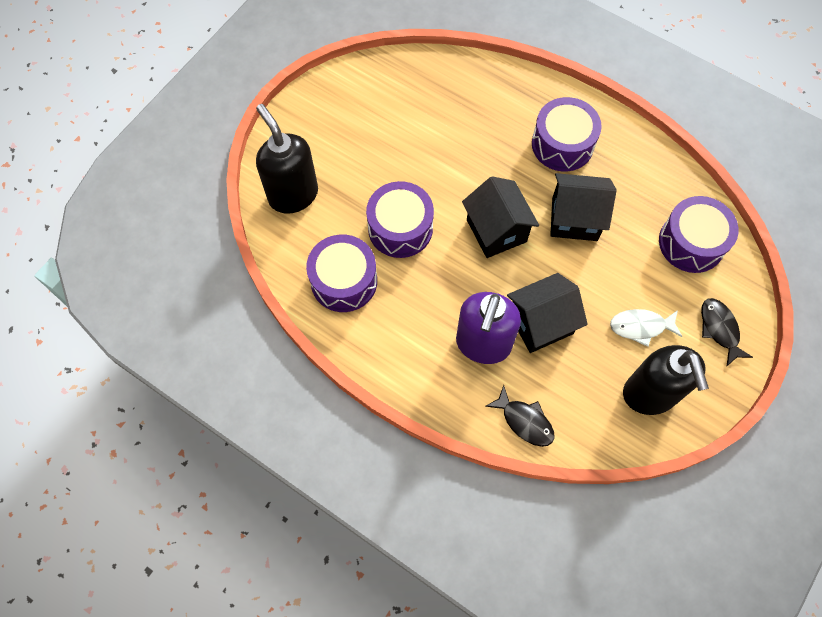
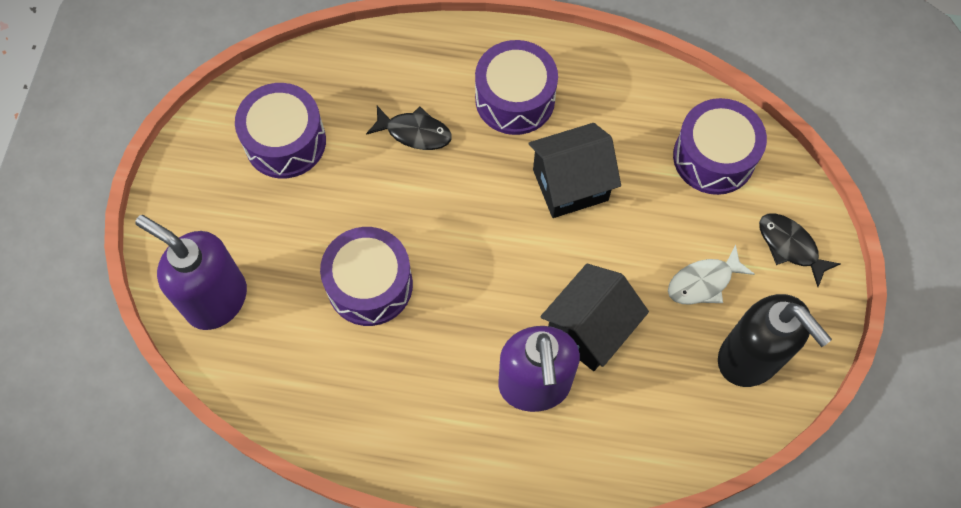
camera: 25 degrees left, 0 degrees up
(293, 194) = (216, 299): black soap dispenser -> purple soap dispenser
(344, 281) = (331, 382): purple drum -> purple drum (285, 141)
(496, 231) = (486, 238): black house -> none
(524, 421) = (625, 457): black fish -> black fish (414, 132)

